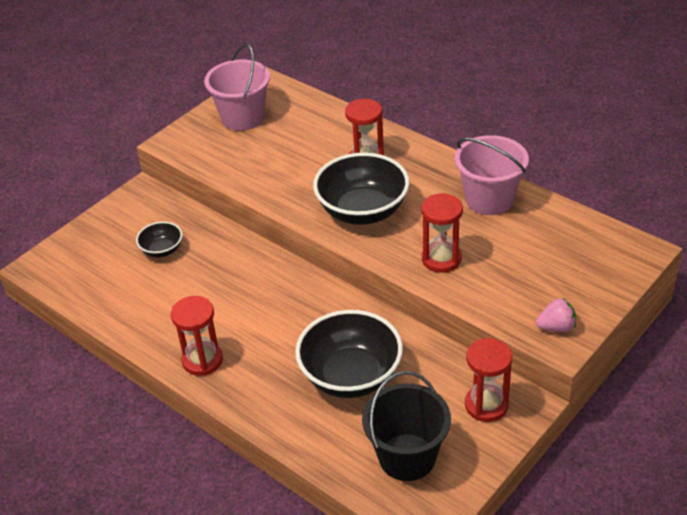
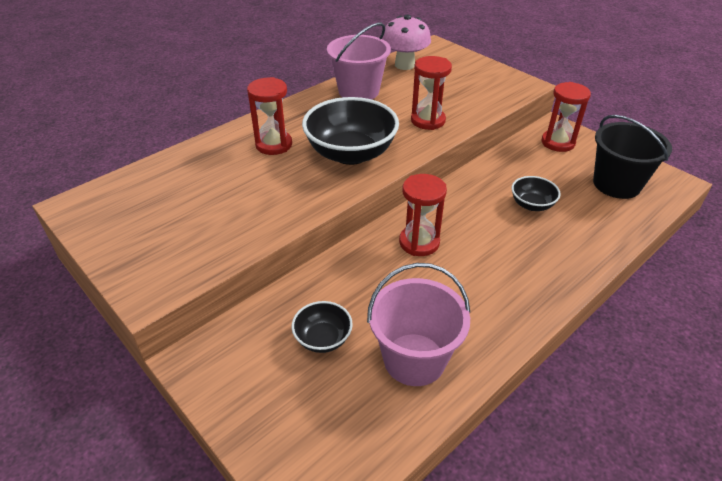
camera: 85 degrees left, 0 degrees up
(202, 360) = (513, 305): red hourglass -> red hourglass (419, 242)
(243, 117) = (139, 224): pink bucket -> pink bucket (414, 359)
(351, 376) = (532, 205): black bowl -> black bowl, size x0.50
(556, 327) = (510, 84): pink strawberry -> none
(571, 228) = (404, 65): none -> pink mushroom

